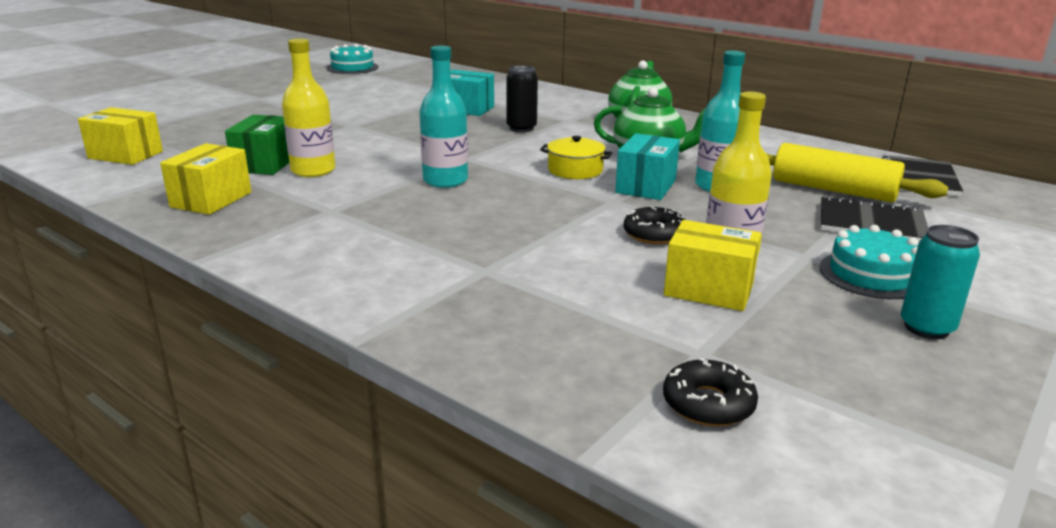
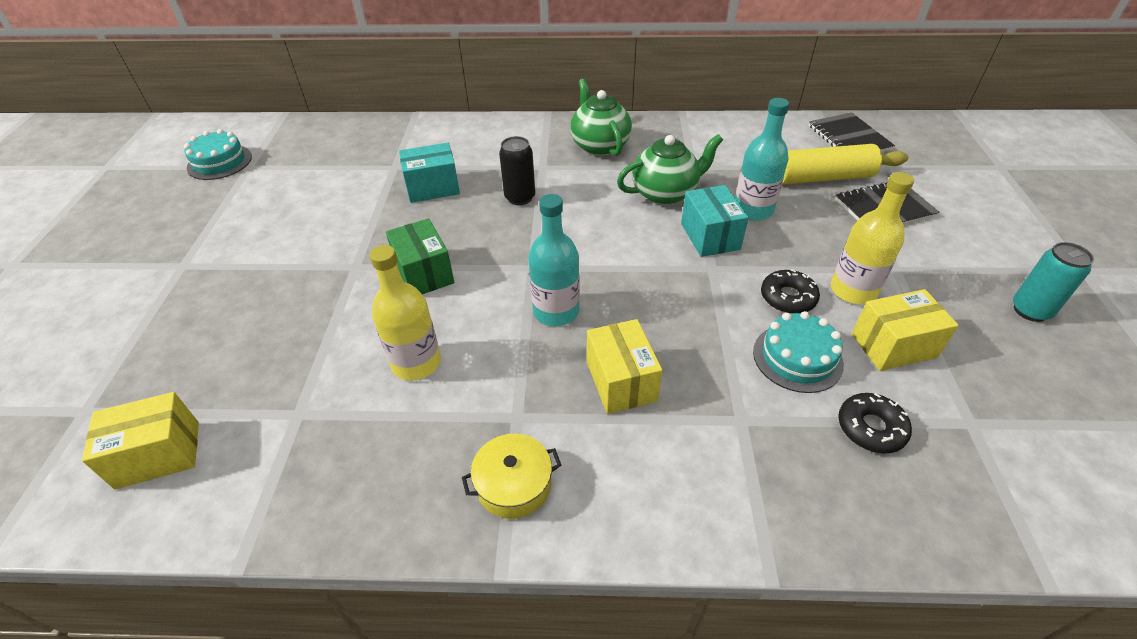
camera: 35 degrees left, 20 degrees up
(211, 200) = (377, 472): yellow box -> yellow box (621, 381)
(265, 164) = (351, 379): green box -> green box (424, 273)
(575, 170) = (636, 240): yellow pot -> yellow pot (514, 484)
(708, 404) = (1034, 475): black donut -> black donut (871, 428)
(871, 275) = (947, 269): turquoise cake -> turquoise cake (797, 357)

